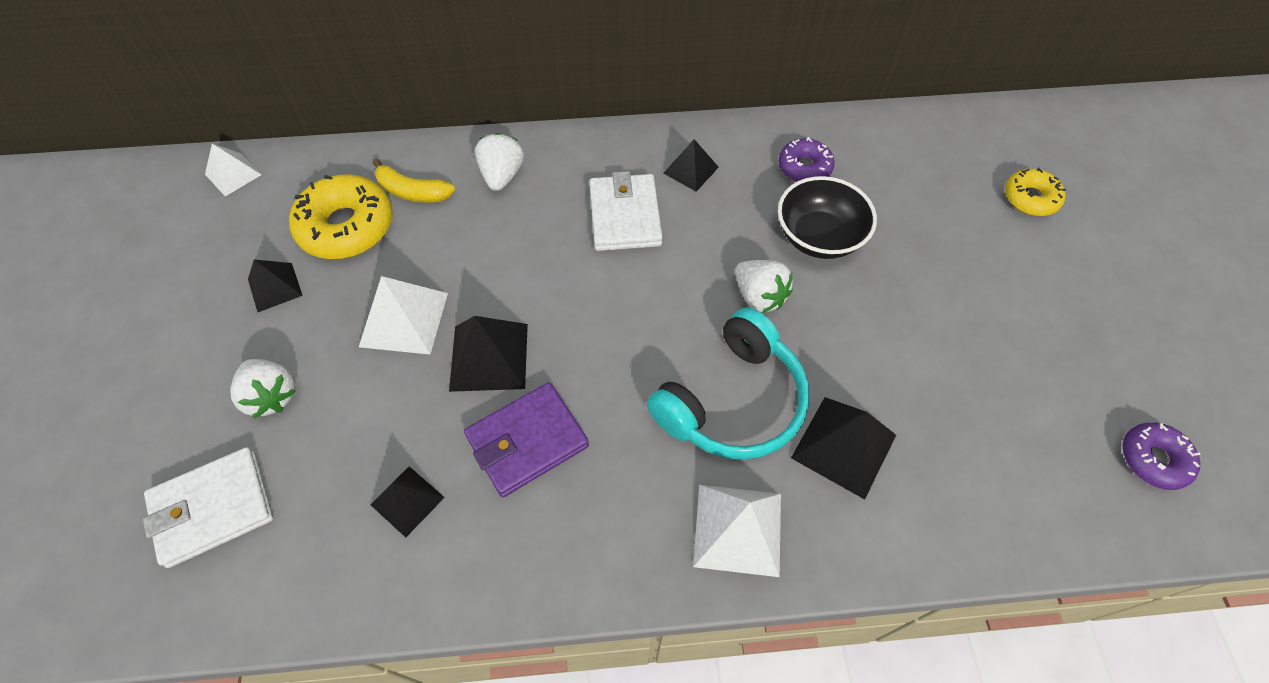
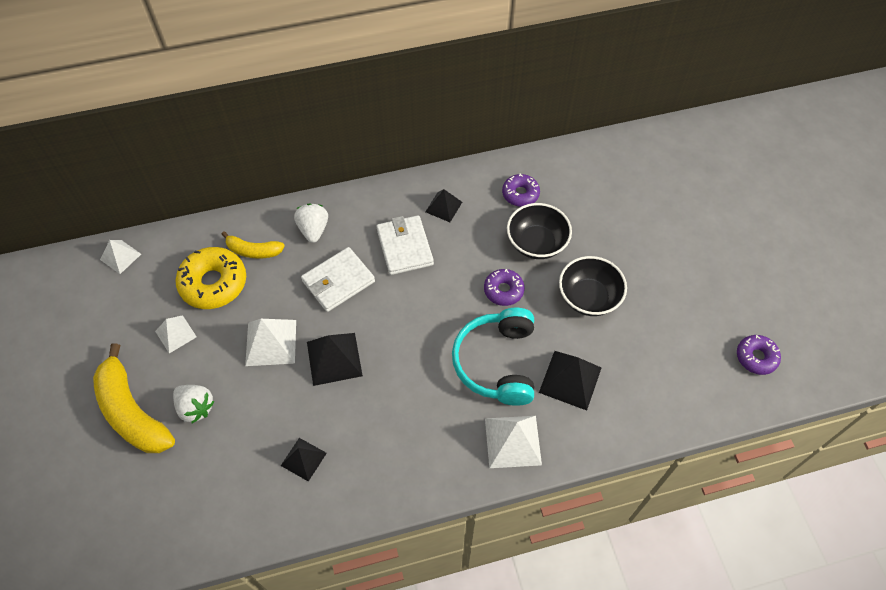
camera: 10 degrees left, 0 degrees up
(180, 387) = (132, 412): none -> yellow banana
(213, 508) = (179, 485): white wallet -> white wallet (338, 281)
(275, 287) = (176, 334): black pyramid -> white pyramid
(527, 441) = (371, 409): purple wallet -> none
(732, 401) = (497, 362): turquoise headphones -> turquoise headphones turned 150 degrees clockwise
(759, 296) = (503, 290): white strawberry -> purple donut
(888, 326) = (588, 297): none -> black bowl
(1030, 198) = (671, 195): yellow donut -> none

